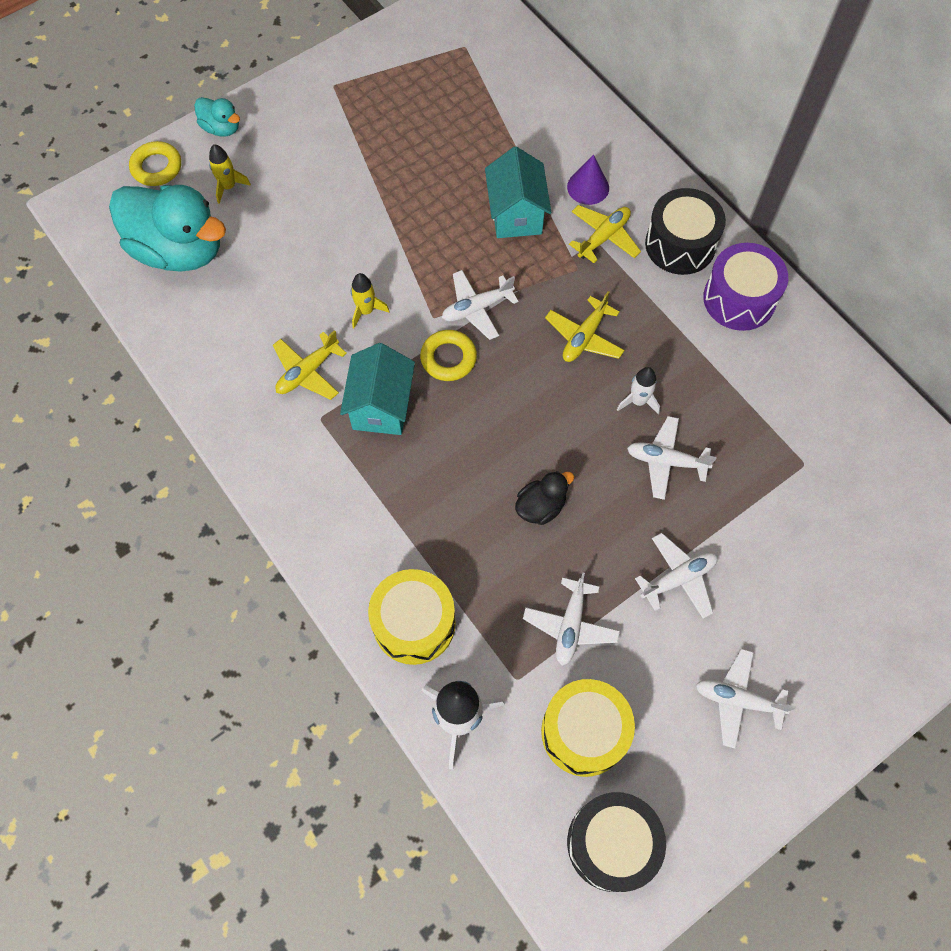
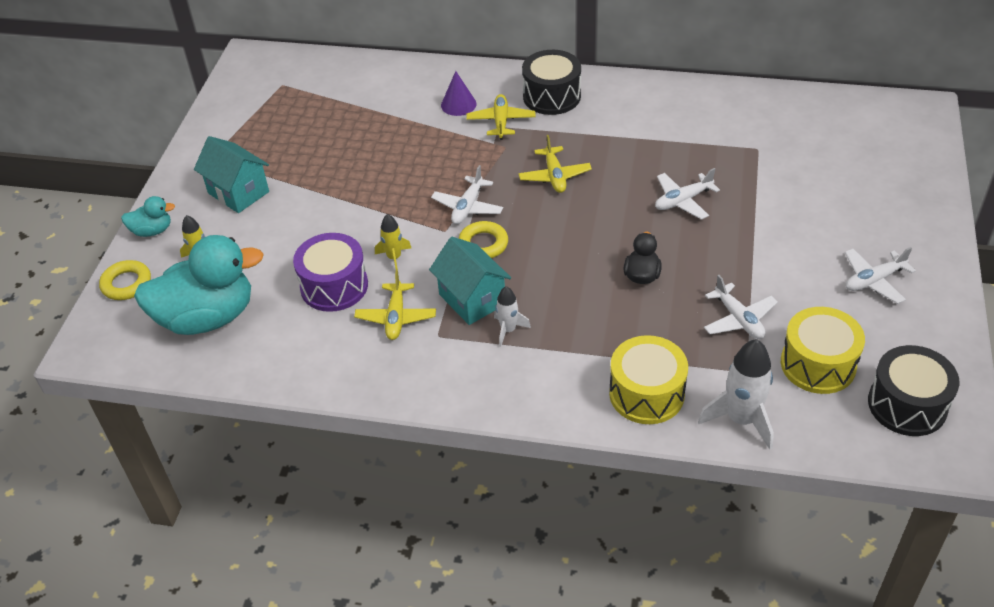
camera: 40 degrees left, 20 degrees down
(516, 214) = (430, 145): turquoise house -> turquoise house (238, 192)
(638, 401) = (628, 184): white rocket -> white rocket (508, 330)
(678, 578) = (766, 250): white plane -> none
(739, 299) = (620, 99): purple drum -> purple drum (334, 286)

